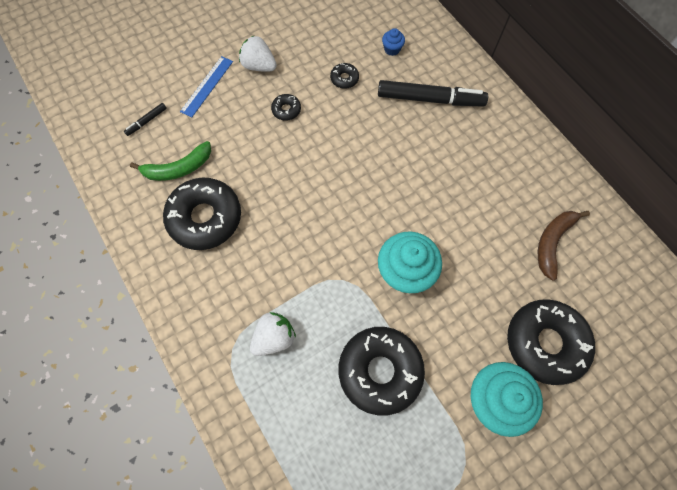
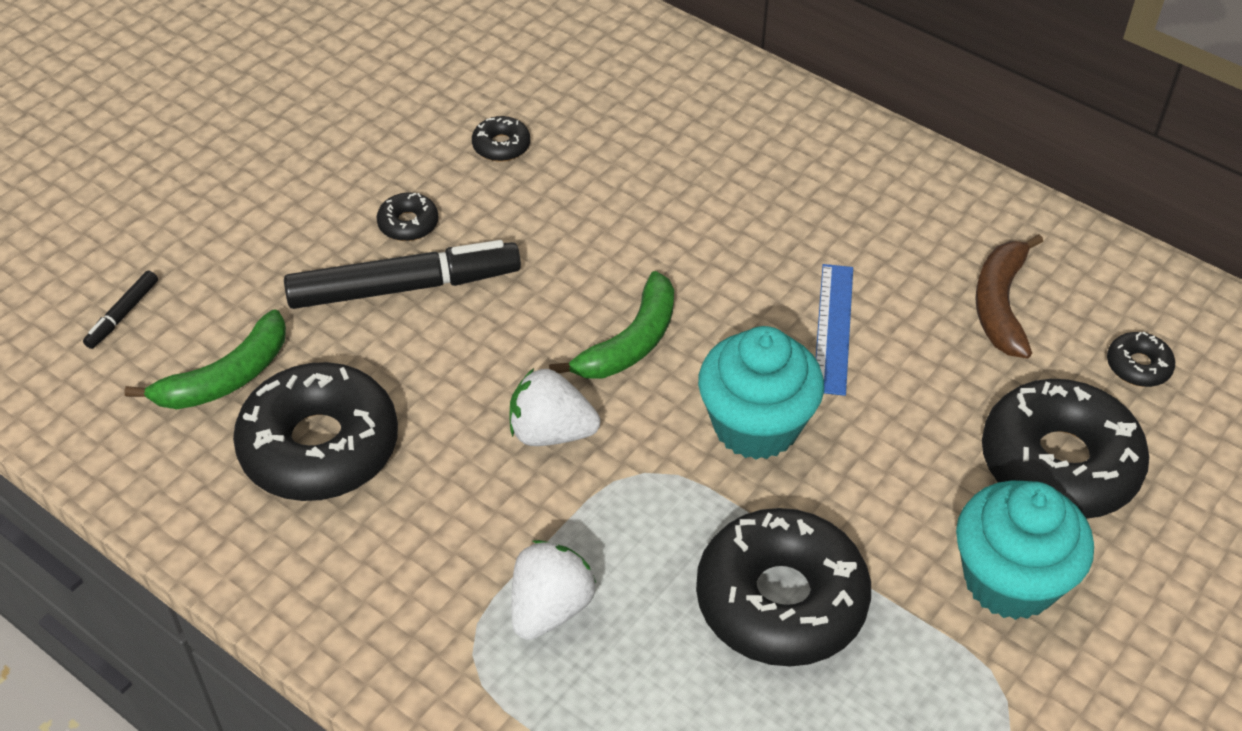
camera: 20 degrees left, 20 degrees down
(207, 86) = (226, 223): blue ruler -> blue ruler (833, 328)
(259, 66) = (321, 165): white strawberry -> white strawberry (551, 432)
(363, 207) = (630, 342): none -> green banana
(392, 49) = (572, 78): blue cupcake -> none
(430, 99) = (679, 139): black marker -> black marker (404, 287)
(609, 301) = (1138, 366): none -> black donut

